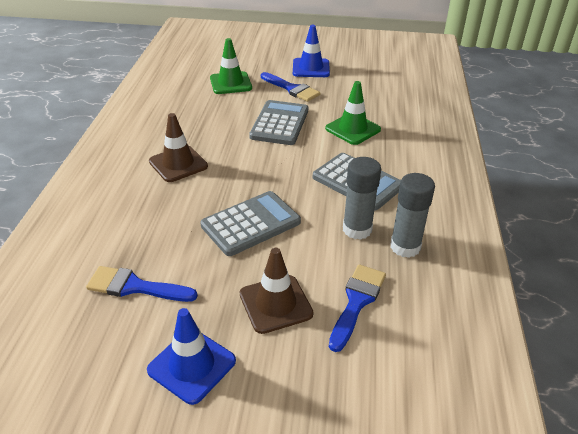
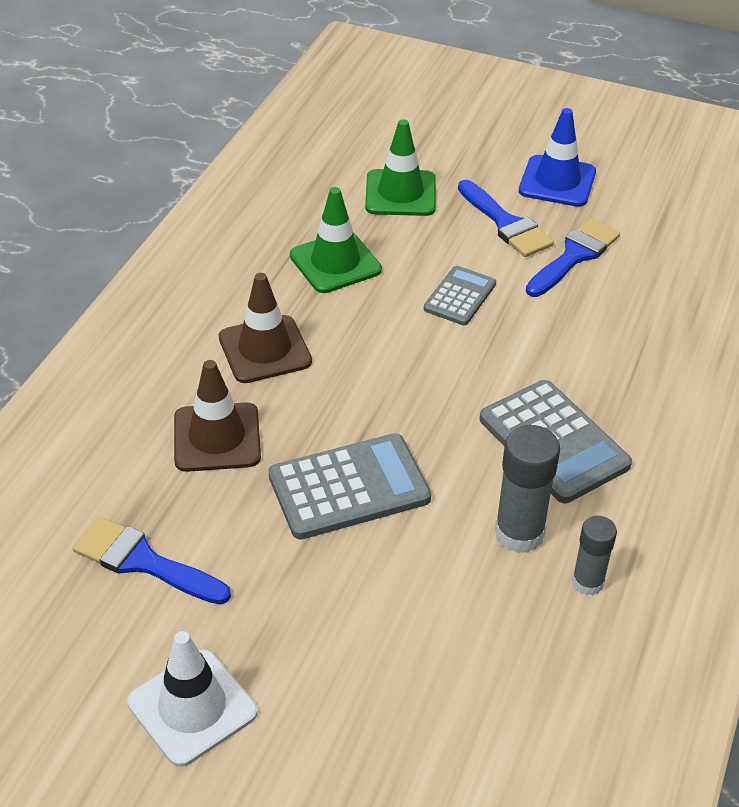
camera: 15 degrees right, 5 degrees up
(192, 365) = (192, 707): blue traffic cone -> white traffic cone
(275, 304) = (344, 637): brown traffic cone -> brown traffic cone (217, 437)
(280, 123) = (460, 296): grey calculator -> grey calculator, size x0.59
(353, 129) = (586, 331): green traffic cone -> green traffic cone (335, 263)
(357, 302) = (471, 662): blue brush -> blue brush (574, 256)
(405, 247) = (588, 582): grey glue stick -> grey glue stick, size x0.63

